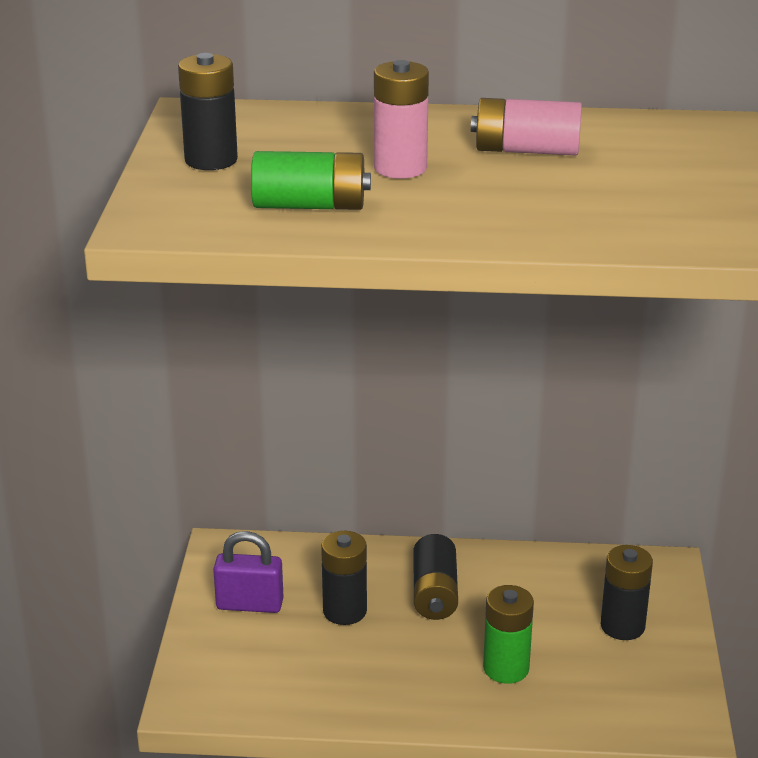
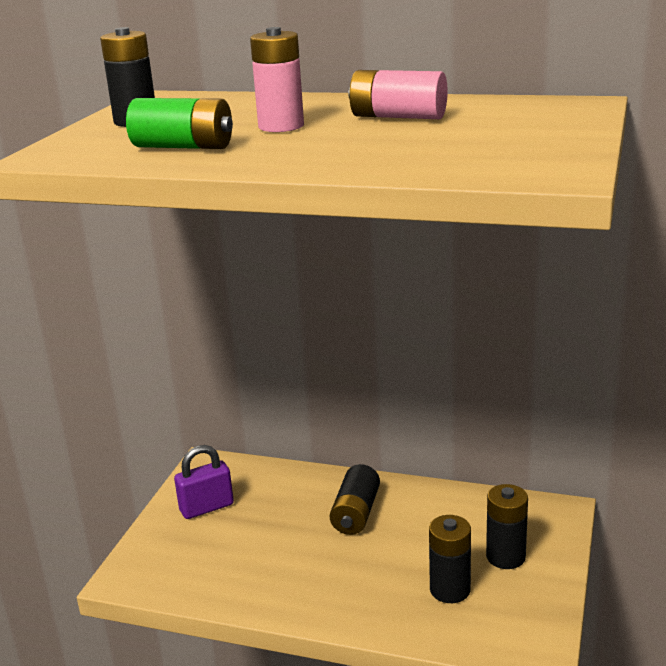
camera: 15 degrees right, 5 degrees down
(249, 604) = (206, 507): purple padlock -> purple padlock turned 45 degrees counterclockwise
(344, 611) = (278, 520): black battery -> black battery (450, 590)
(506, 668) = (392, 581): green battery -> none

